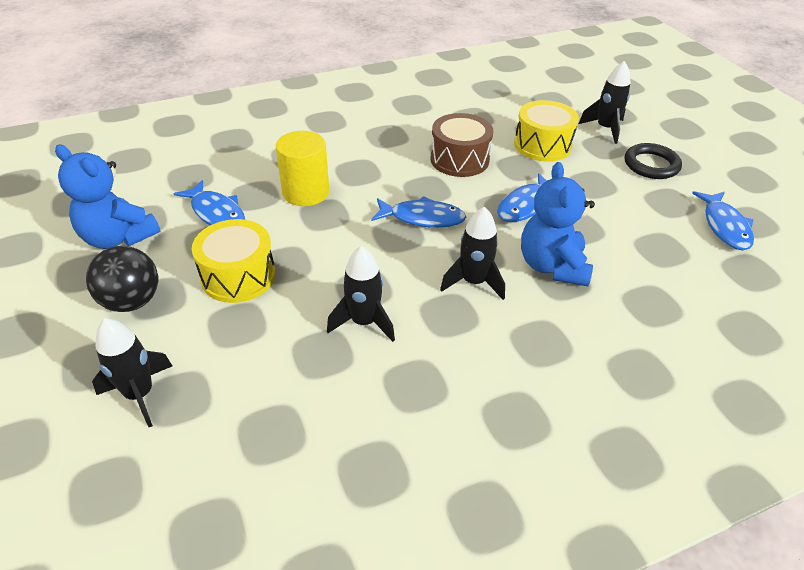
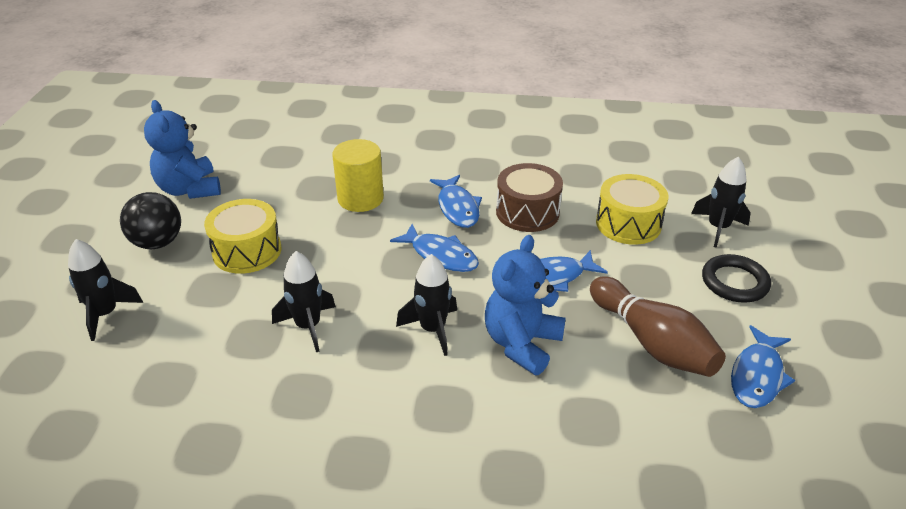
camera: 30 degrees right, 5 degrees down
(216, 213) = (275, 193): blue fish -> blue fish (457, 208)
(640, 229) = (652, 343): none -> brown bowling pin

